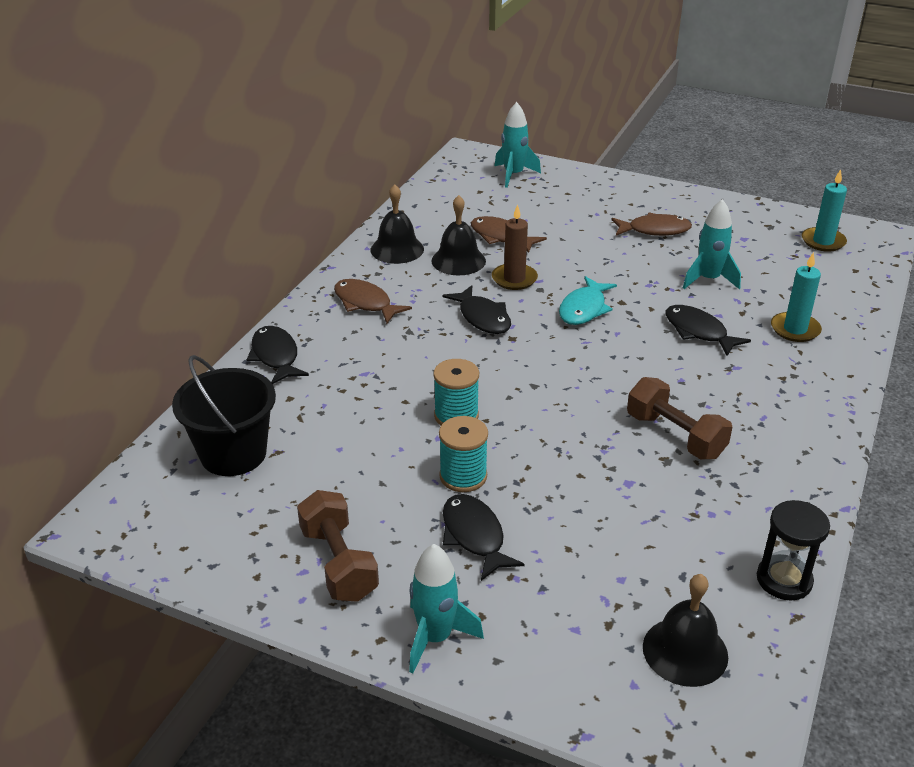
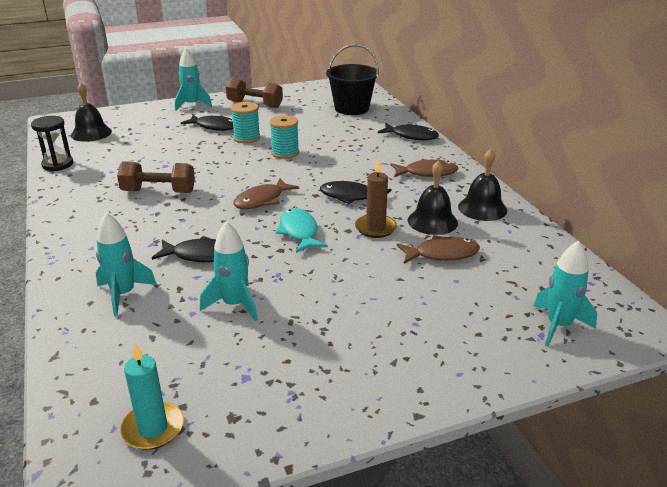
camera: 135 degrees right, 5 degrees down
(654, 230) = (340, 334): brown fish -> brown fish (262, 200)
(795, 329) = (123, 294): turquoise candle -> turquoise rocket

